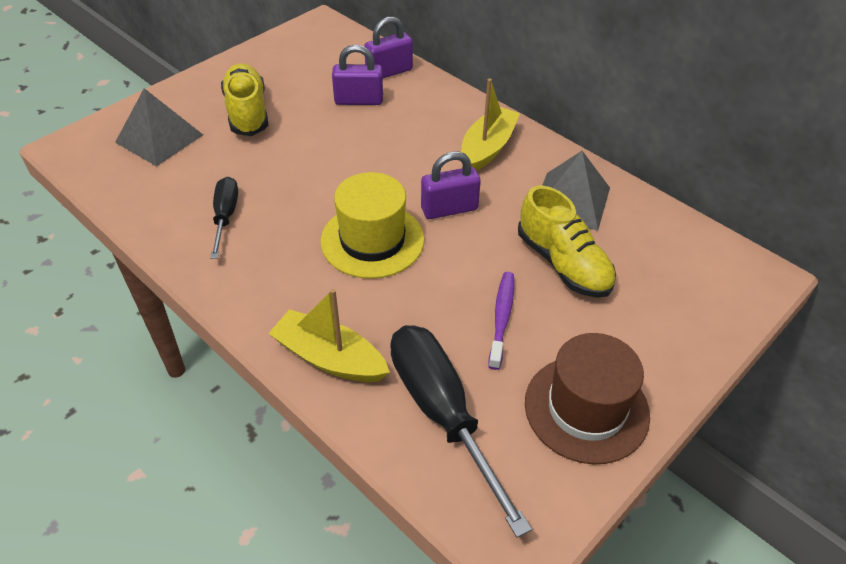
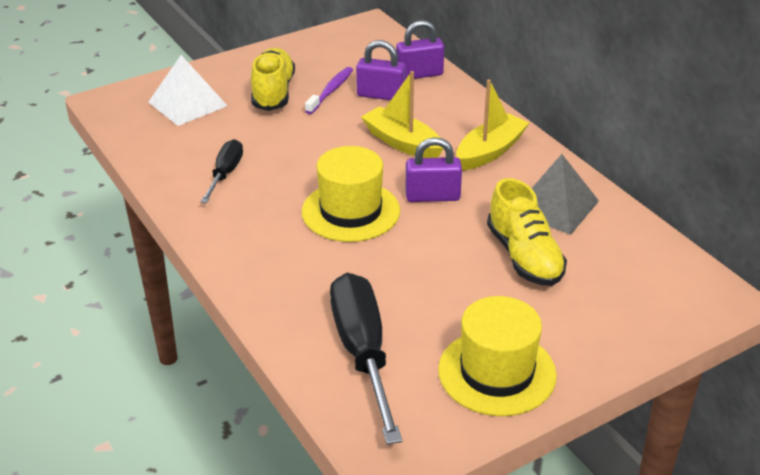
camera: 15 degrees right, 10 degrees down
(159, 138) = (187, 104): grey pyramid -> white pyramid
(329, 358) = (279, 295): yellow boat -> yellow boat (402, 143)
(501, 318) = (447, 290): purple toothbrush -> purple toothbrush (331, 91)
(586, 408) = (497, 372): brown hat -> yellow hat

